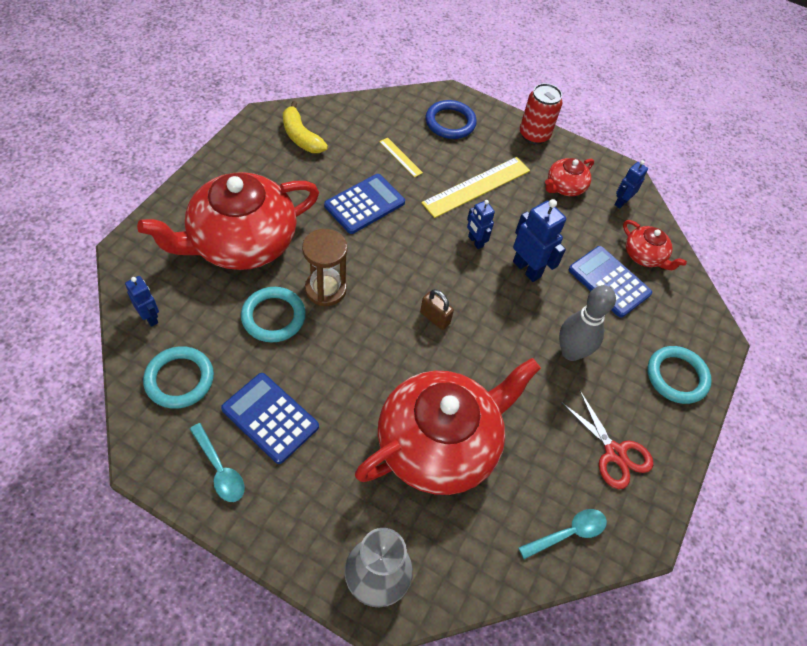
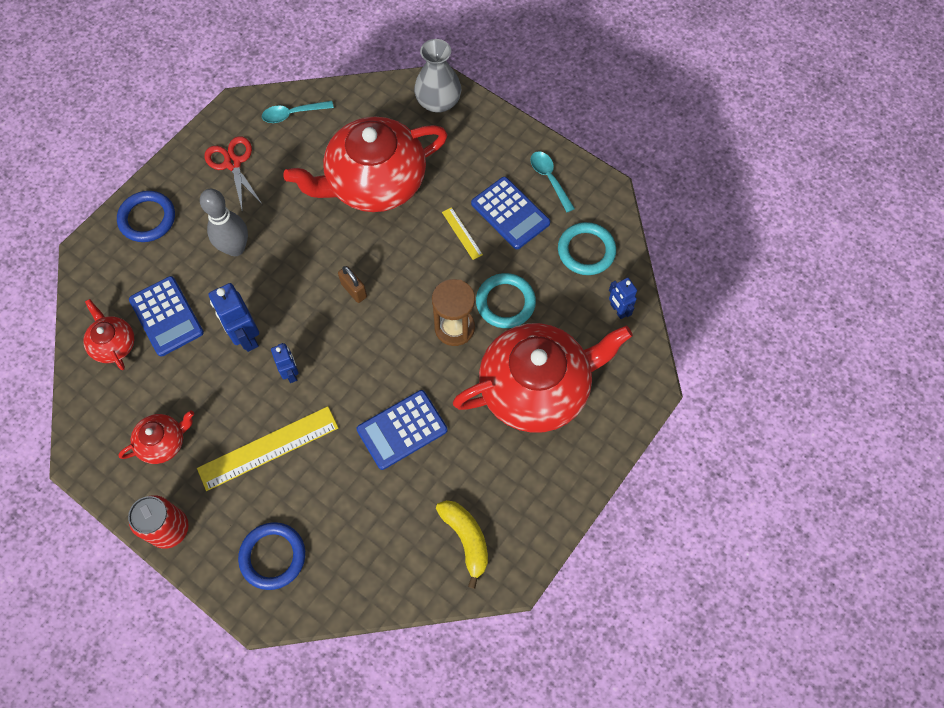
camera: 165 degrees left, 10 degrees up
(400, 157) = (349, 499): yellow ruler -> yellow ruler (462, 233)
(621, 202) = (105, 416): blue robot -> none
(676, 376) = (147, 218): turquoise ring -> blue ring

